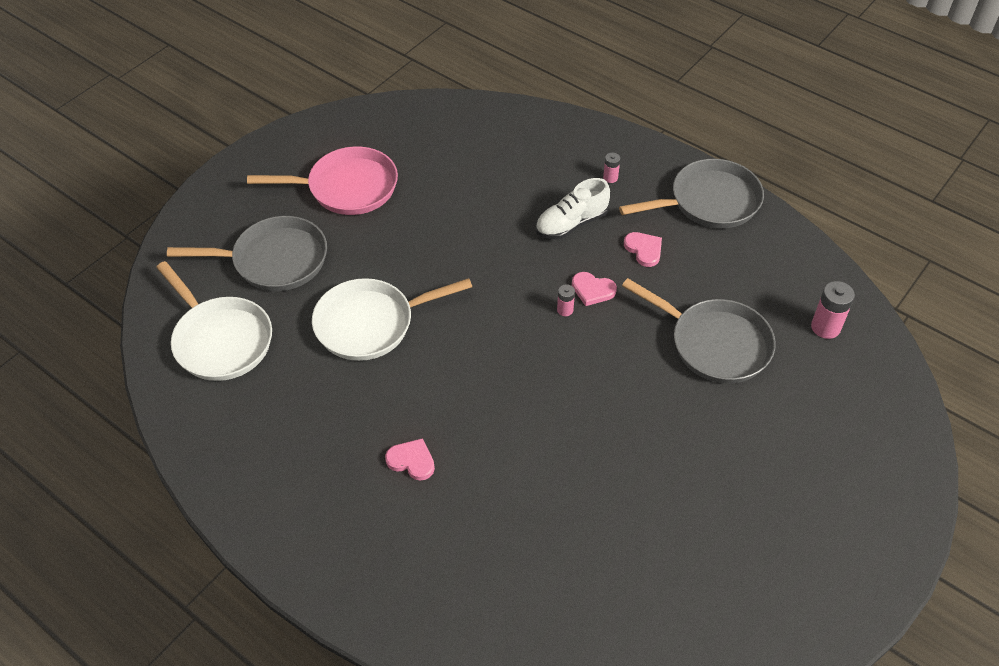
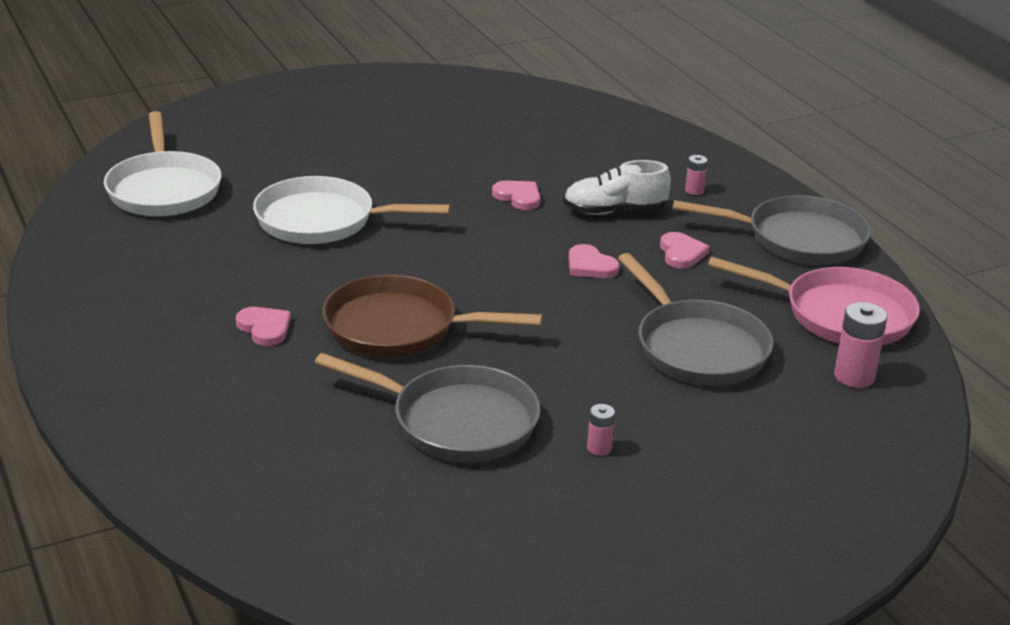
camera: 25 degrees right, 20 degrees down
(274, 260) = (271, 152): grey pan -> grey pan (456, 421)
(347, 187) = (395, 123): pink pan -> pink pan (839, 315)
(494, 236) = (518, 197): none -> pink heart
(507, 415) = (400, 328): none -> brown pan
(565, 310) = (543, 271): pink battery -> pink battery (599, 448)

